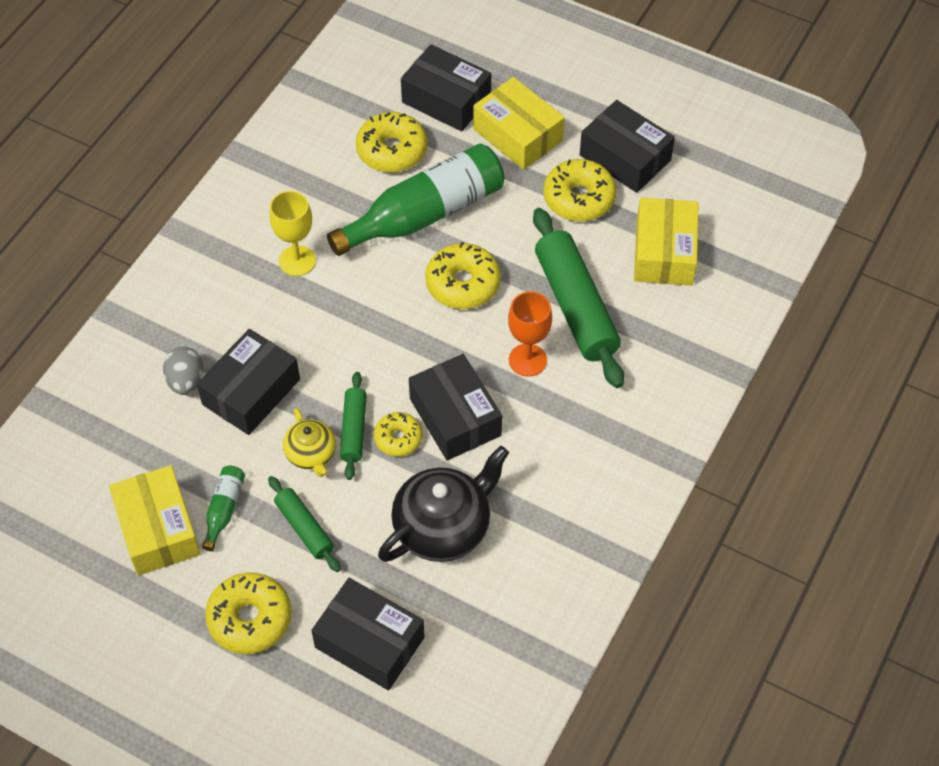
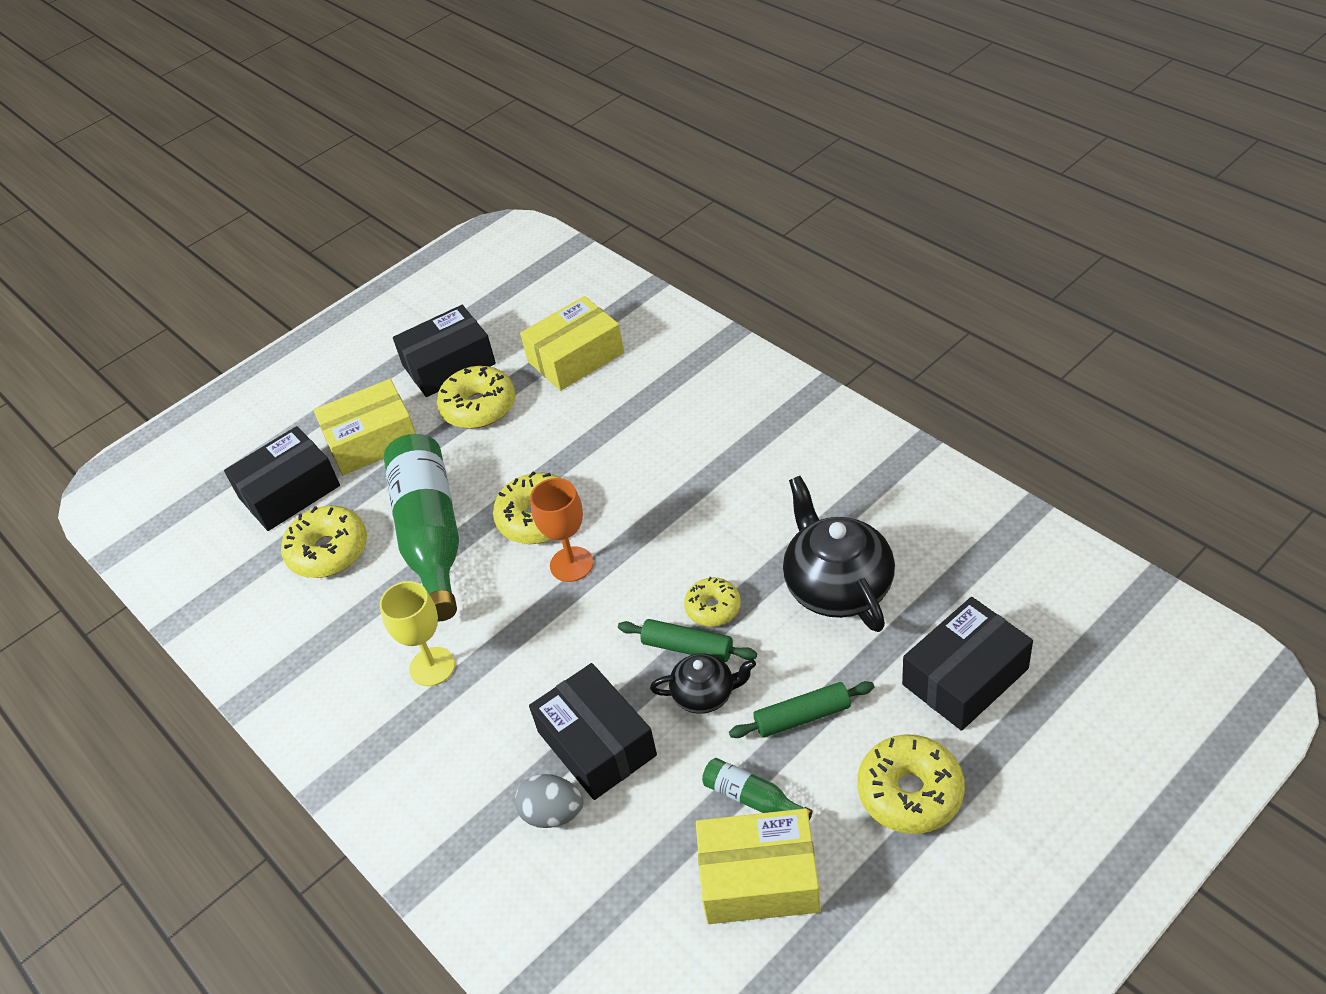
camera: 65 degrees left, 10 degrees down
(311, 454) = (705, 694): yellow teapot -> black teapot
(455, 417) = (704, 553): black box -> none
(527, 360) = (657, 481): orange goblet -> orange goblet (571, 564)
(576, 306) = (608, 432): green rolling pin -> none
(664, 252) = (575, 357): yellow box -> yellow box turned 60 degrees counterclockwise

